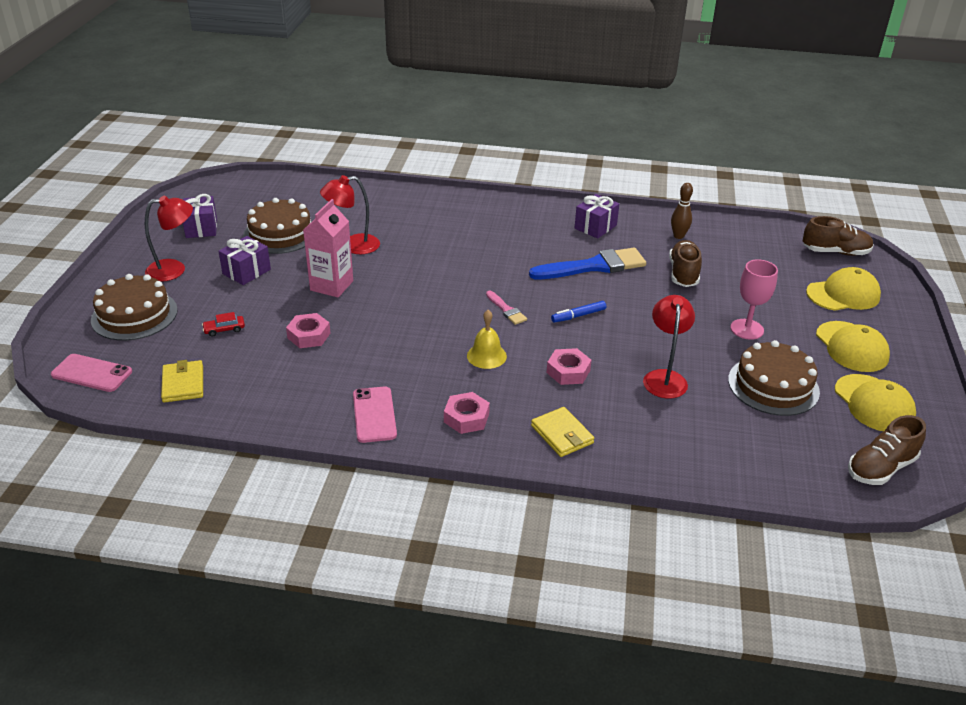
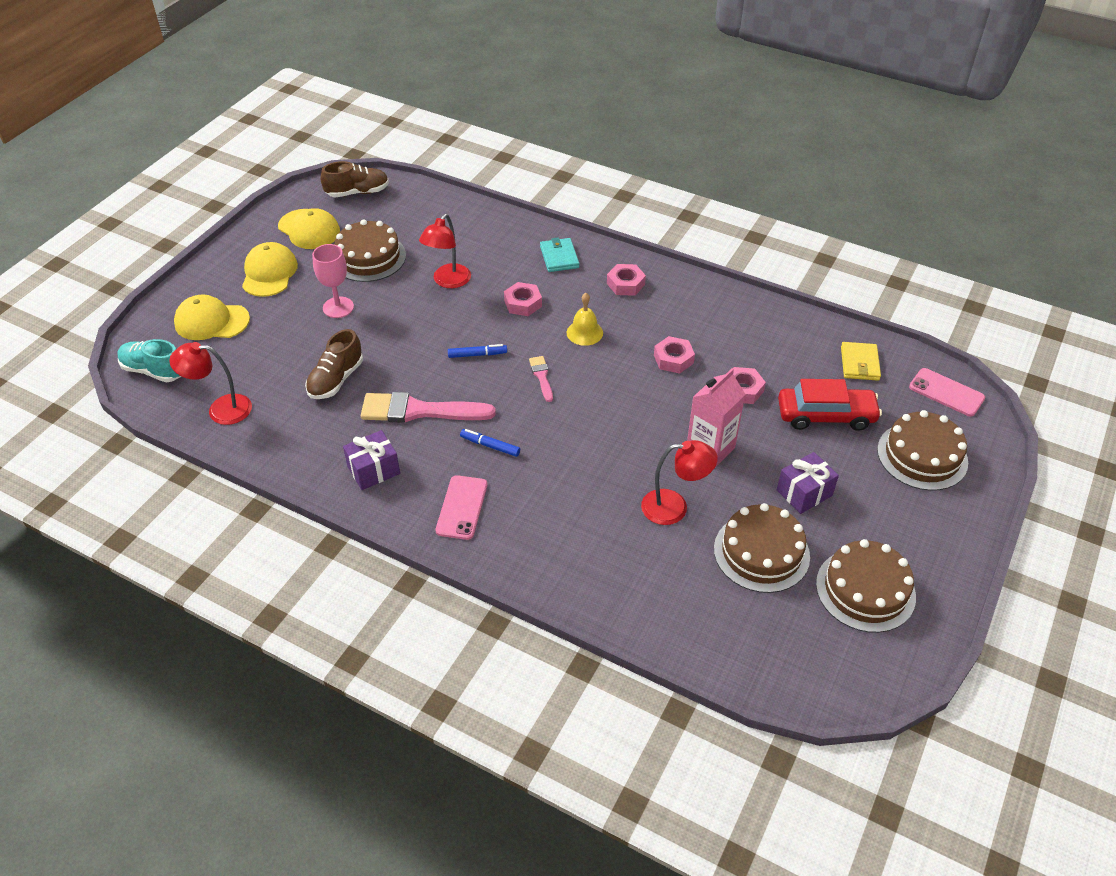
camera: 160 degrees left, 10 degrees up
(174, 269) = (890, 517): red lamp -> red lamp (221, 409)
(201, 228) = (865, 590): purple gift -> brown cake
(224, 329) = (826, 415): red car -> red car, size x2.38
(374, 415) = (698, 302): pink phone -> pink phone (462, 507)
(385, 349) = (673, 359): none -> pink nut
(518, 255) = (490, 446): none -> blue marker
(562, 434) = (559, 257): yellow wallet -> turquoise wallet
(593, 266) = (419, 411): blue brush -> pink brush
(678, 236) = (292, 432): brown bowling pin -> none
(835, 252) = (154, 371): brown shoe -> turquoise shoe
(874, 403) = (309, 229): yellow cap -> yellow cap turned 135 degrees clockwise

